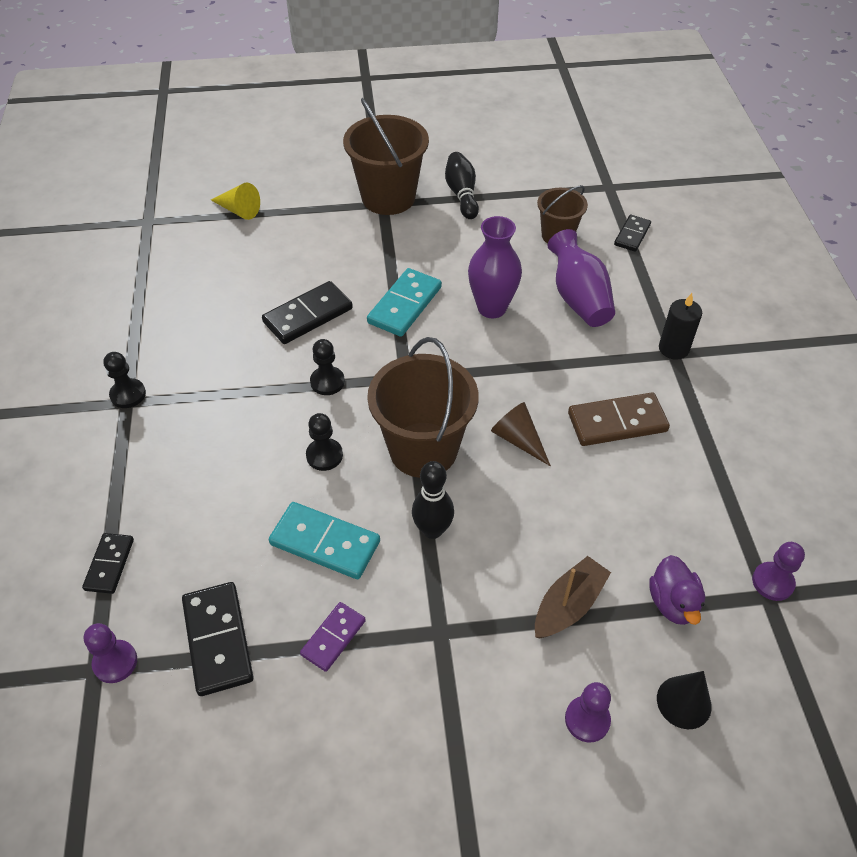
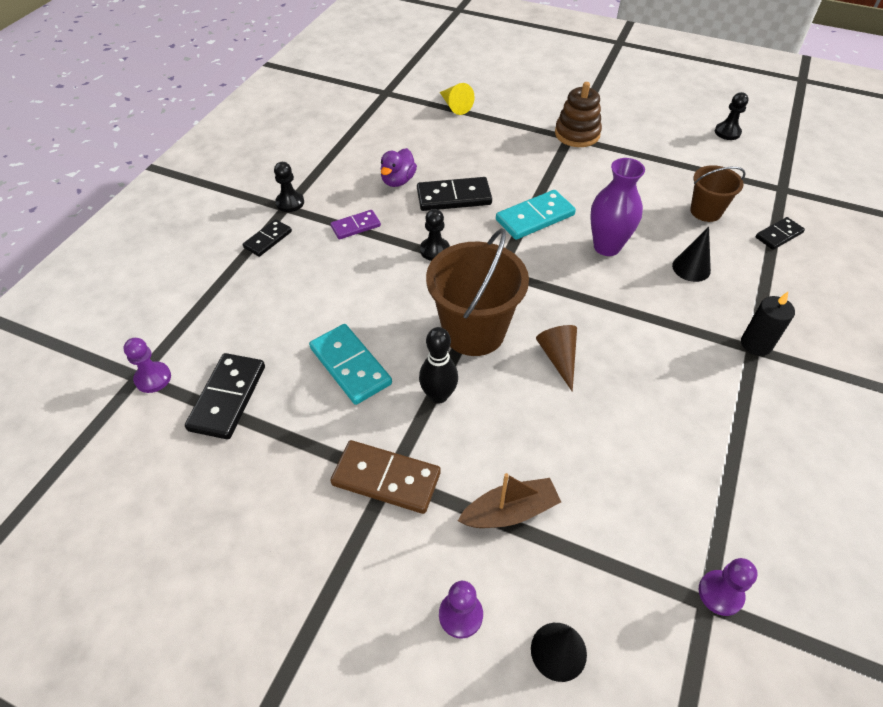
camera: 30 degrees right, 0 degrees up
(109, 564) = (197, 311): black domino -> black domino (268, 239)
(324, 455) = (395, 302): black pawn -> black pawn (727, 132)
(333, 637) = (307, 438): purple domino -> purple domino (355, 226)
(388, 197) = (577, 134): brown bucket -> brown stacking toy
(462, 194) = (641, 151): black bowling pin -> none
(578, 298) = (691, 268): purple vase -> black cone
(617, 422) = (658, 382): brown domino -> brown domino (386, 478)
(673, 603) = (607, 559): purple duck -> purple duck (398, 181)

